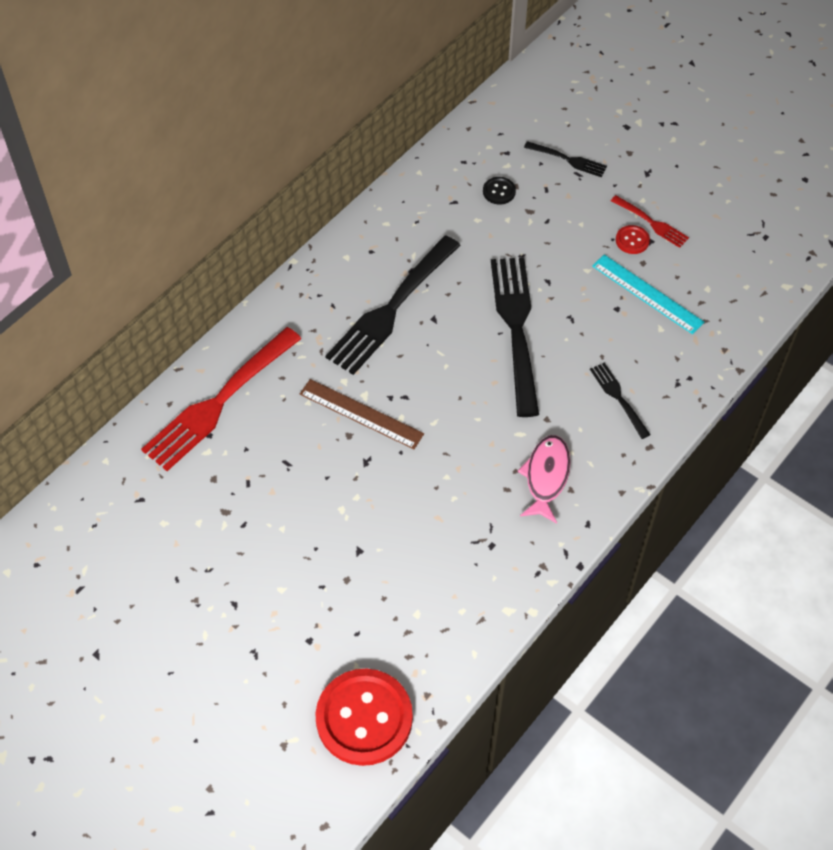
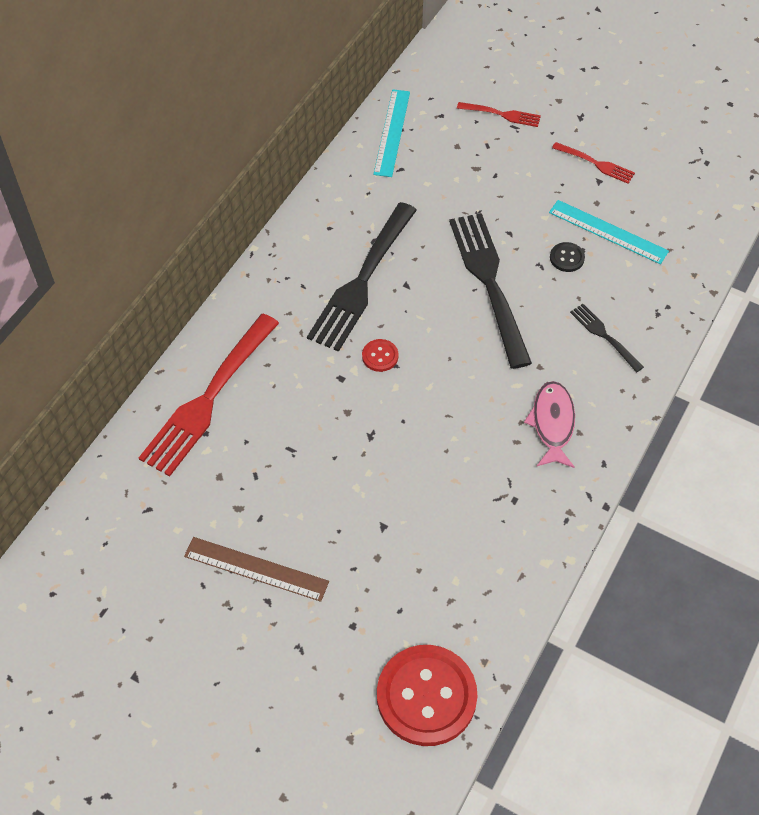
camera: 10 degrees left, 0 degrees up
(361, 414) = (355, 389): brown ruler -> brown ruler (256, 569)
(454, 163) = (392, 132): none -> turquoise ruler
(499, 191) = (442, 153): black button -> black button (567, 258)
(567, 160) = (501, 114): black fork -> red fork
(632, 240) = (581, 183): red button -> red button (380, 356)

